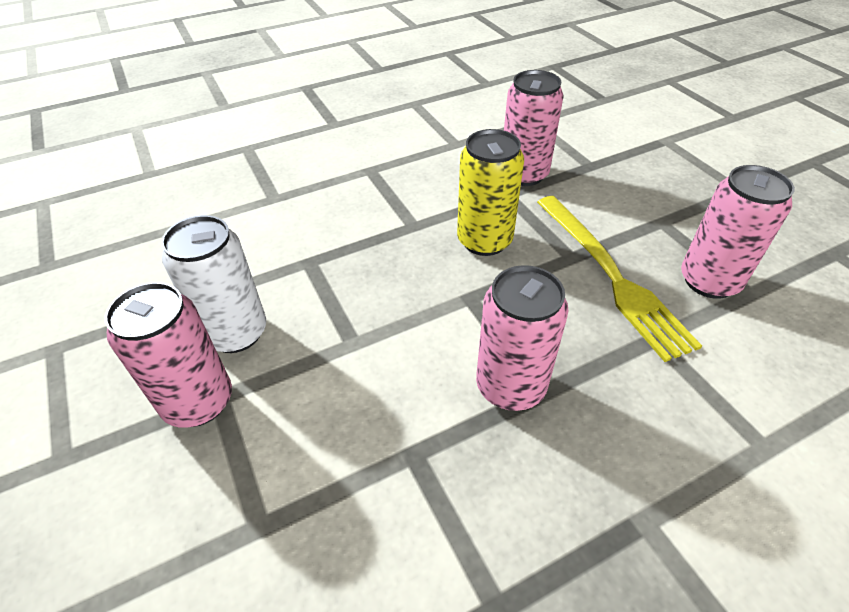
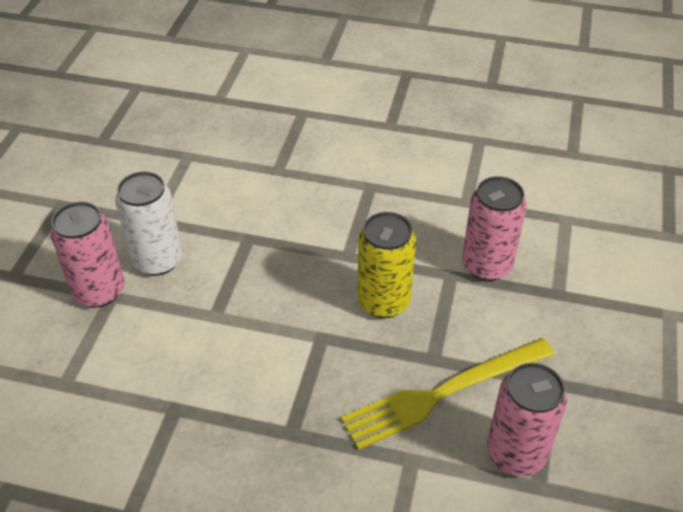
camera: 40 degrees right, 0 degrees up
(510, 386) = (274, 414): pink can -> none
(611, 275) = (443, 393): yellow fork -> yellow fork turned 45 degrees clockwise

